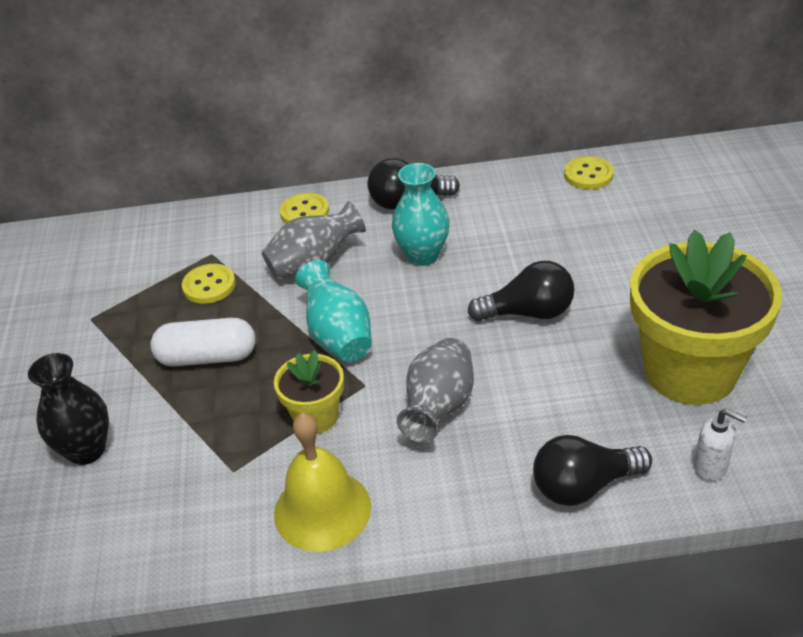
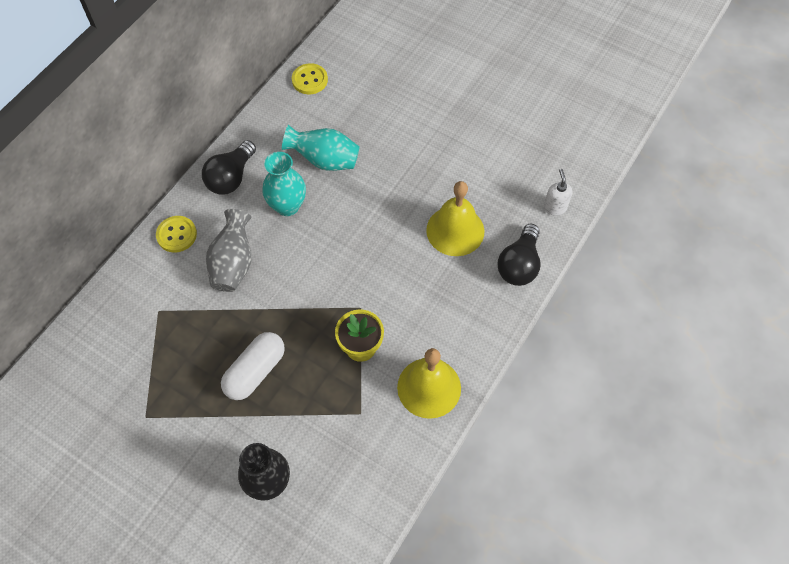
camera: 55 degrees left, 20 degrees up
(209, 285) = (189, 331): yellow button -> none
(338, 335) = (309, 293): turquoise vase -> turquoise vase (324, 160)
(439, 408) = (412, 286): grey vase -> none
(528, 313) = (386, 195): black light bulb -> none
(556, 396) = (455, 230): none -> yellow bell
(690, 371) = (494, 164): yellow flower pot -> none
(711, 467) = (555, 207): white soap dispenser -> white soap dispenser turned 75 degrees counterclockwise

